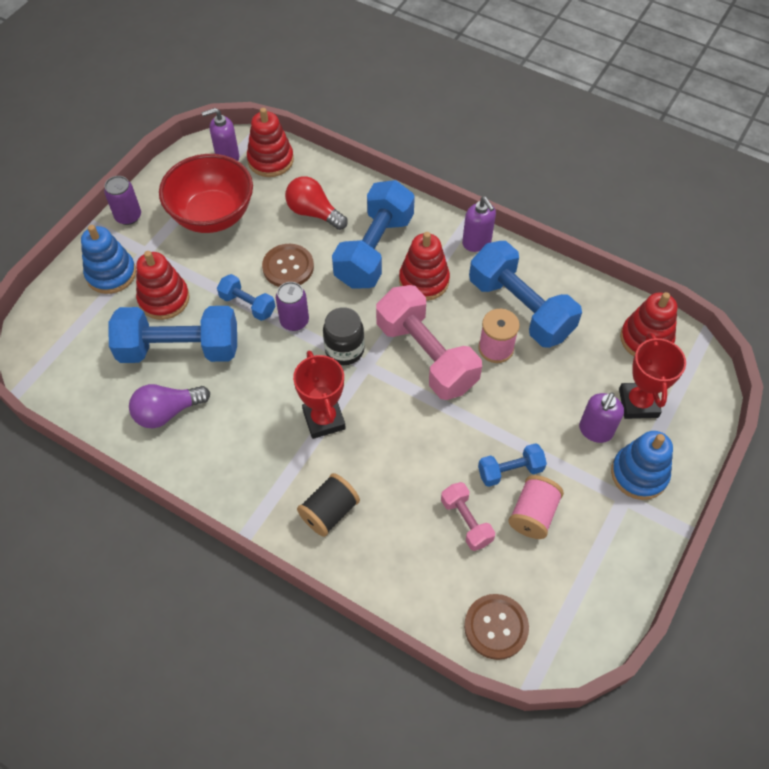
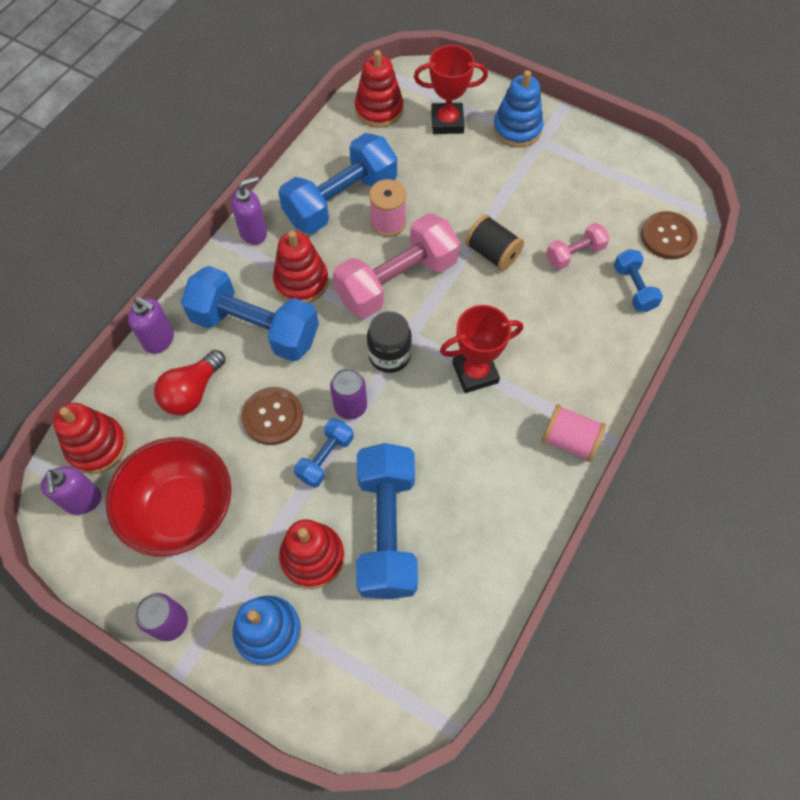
camera: 90 degrees left, 5 degrees up
(167, 412) = (473, 533): purple light bulb -> none
(329, 512) = (577, 365): black spool -> black spool (492, 253)
(510, 471) = (521, 219): blue dumbbell -> blue dumbbell (634, 288)
(533, 514) = (562, 204): pink spool -> pink spool (569, 440)
(595, 431) = (476, 154): purple soap dispenser -> purple soap dispenser (159, 340)

